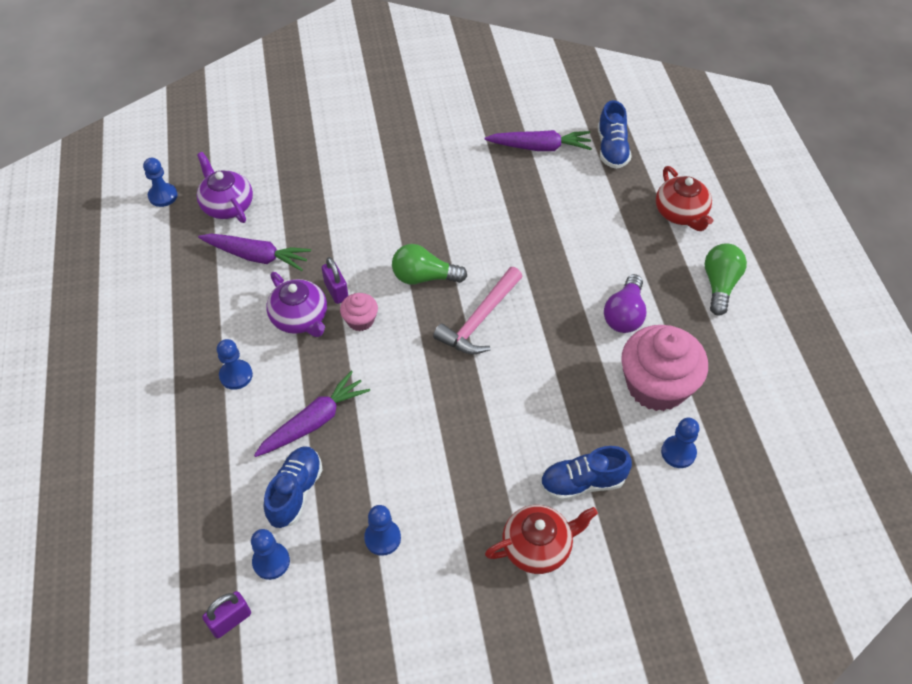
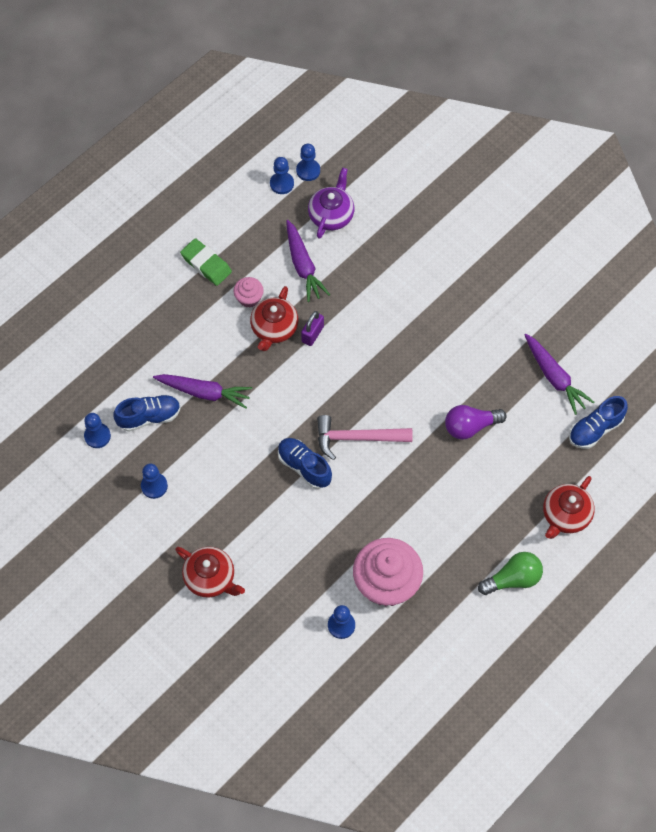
camera: 55 degrees right, 10 degrees up
(172, 334) = (206, 264): none -> green eraser
(230, 620) = (49, 441): purple padlock -> none
(236, 375) = (203, 324): blue pawn -> blue pawn (281, 184)
(300, 318) = (274, 328): purple teapot -> red teapot
(360, 320) = (300, 365): pink cupcake -> pink cupcake (249, 298)
(424, 277) = (366, 380): green light bulb -> none
(582, 483) = (275, 578): blue shoe -> blue shoe (304, 467)
(624, 315) = (433, 529): purple light bulb -> purple light bulb (470, 426)

